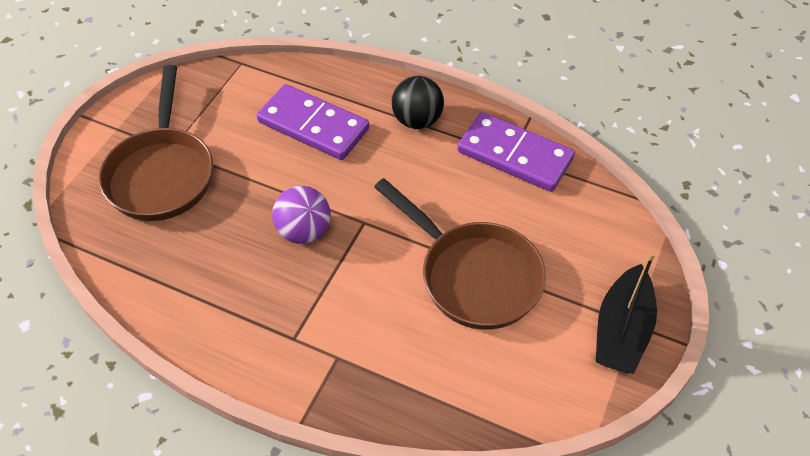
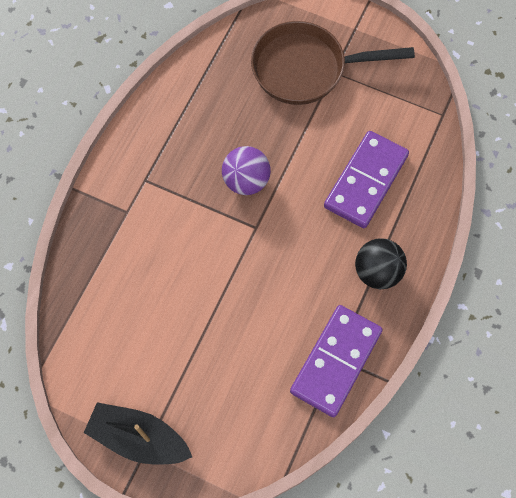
camera: 90 degrees right, 15 degrees up
(474, 275) = (199, 317): brown pan -> none

